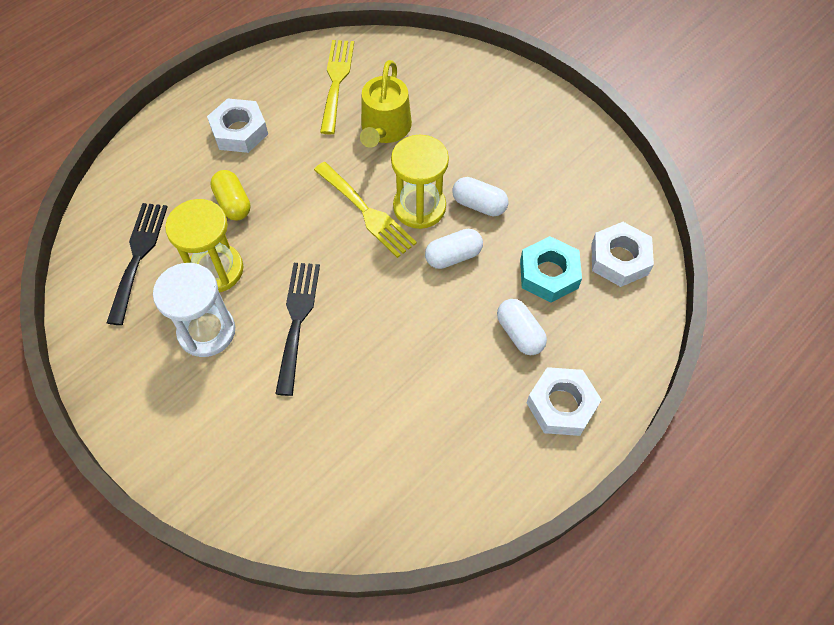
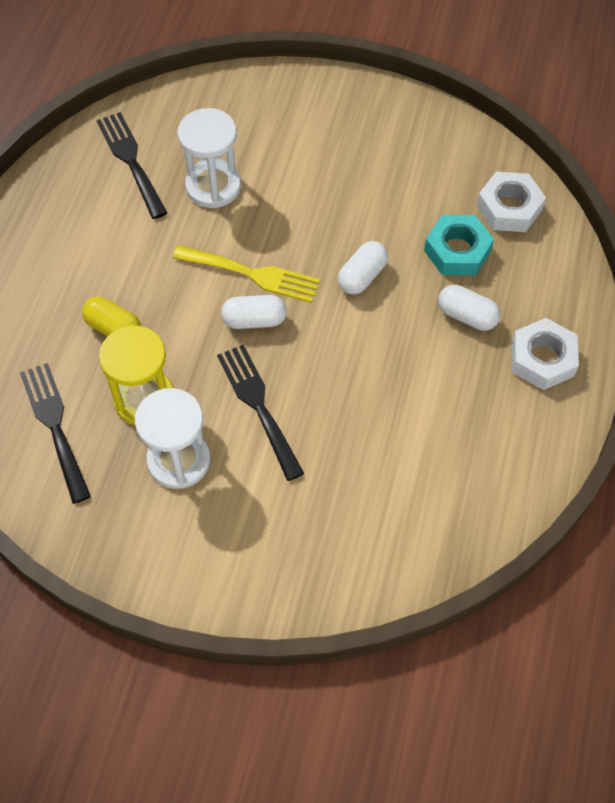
camera: 30 degrees left, 0 degrees up
(239, 131) = (67, 255): white nut -> none
(336, 81) = (131, 161): yellow fork -> black fork
(384, 129) = (213, 186): yellow watering can -> white hourglass
(419, 207) = (299, 246): yellow hourglass -> none
(479, 205) = (353, 217): white capsule -> white capsule (254, 320)

